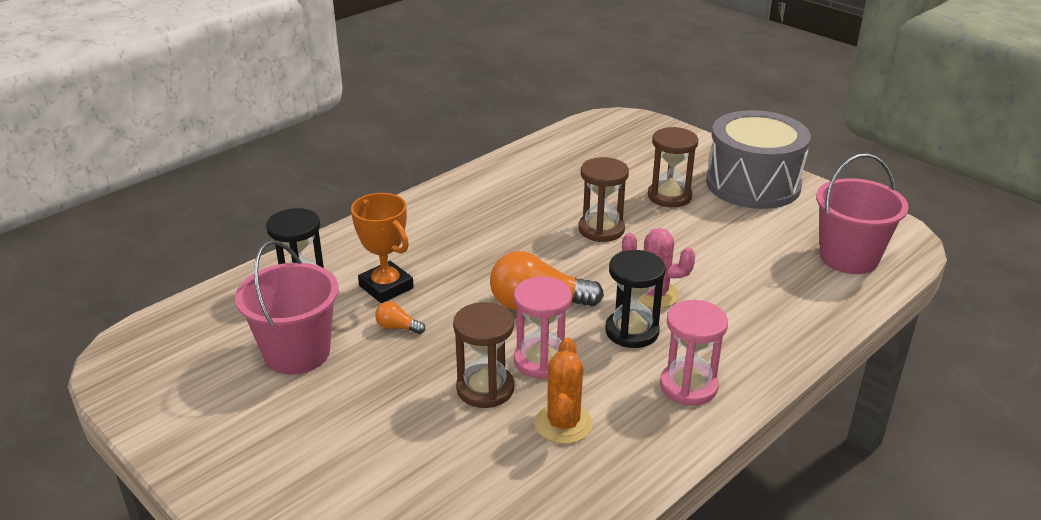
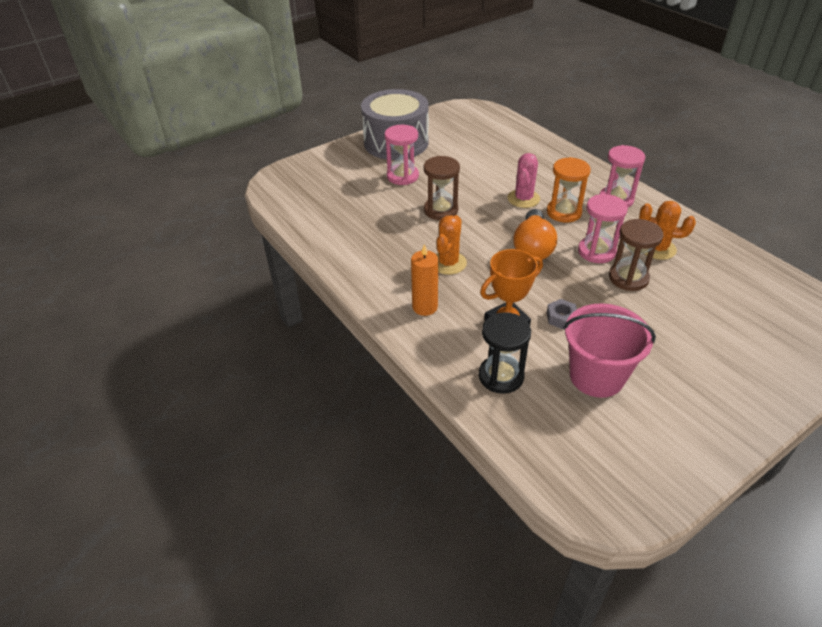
camera: 80 degrees left, 10 degrees up
(397, 327) = (561, 318): orange light bulb -> grey nut
(411, 232) = (425, 307): none -> orange candle
(491, 242) = (448, 263): none -> orange cactus
(632, 331) = (564, 212): black hourglass -> orange hourglass
(669, 196) = (402, 176): brown hourglass -> pink hourglass
(848, 257) = (489, 127): pink bucket -> none

